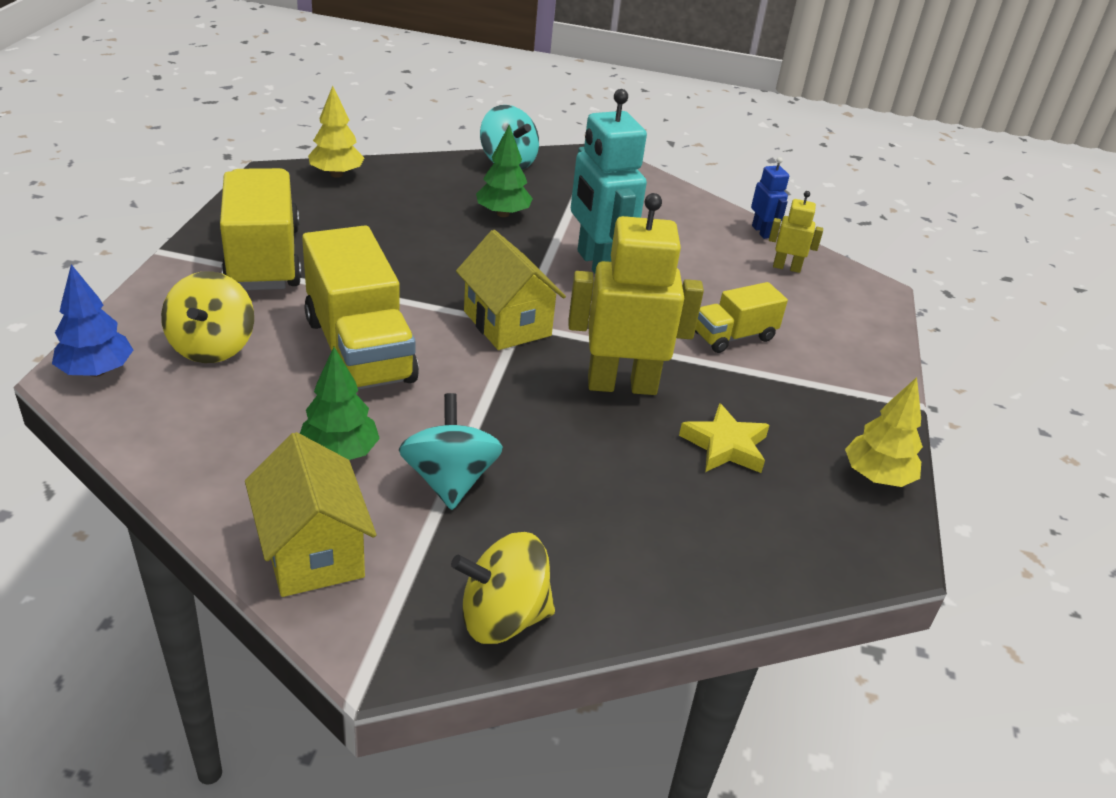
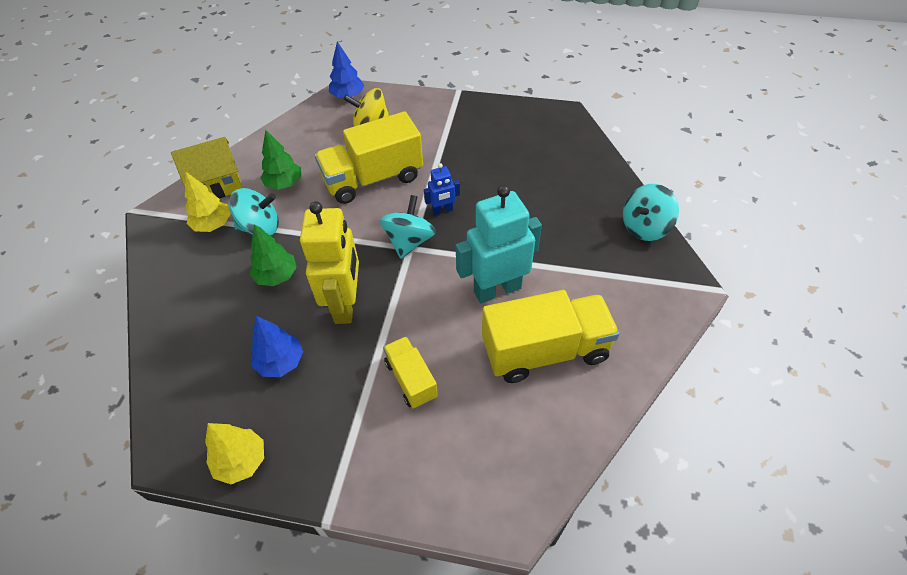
camera: 95 degrees right, 15 degrees up
(264, 258) = (460, 127): yellow truck -> yellow truck (545, 351)
(336, 174) = (578, 140): yellow tree -> yellow tree (213, 225)
(503, 214) = (556, 230): green tree -> green tree (277, 276)
(503, 617) = (162, 255): yellow spinning top -> none
(507, 323) = (409, 241): yellow house -> turquoise spinning top
(725, 446) = (281, 362): yellow star -> blue tree
(761, 232) = (595, 422): blue robot -> blue robot (442, 210)
(786, 267) = (531, 437): yellow robot -> none

